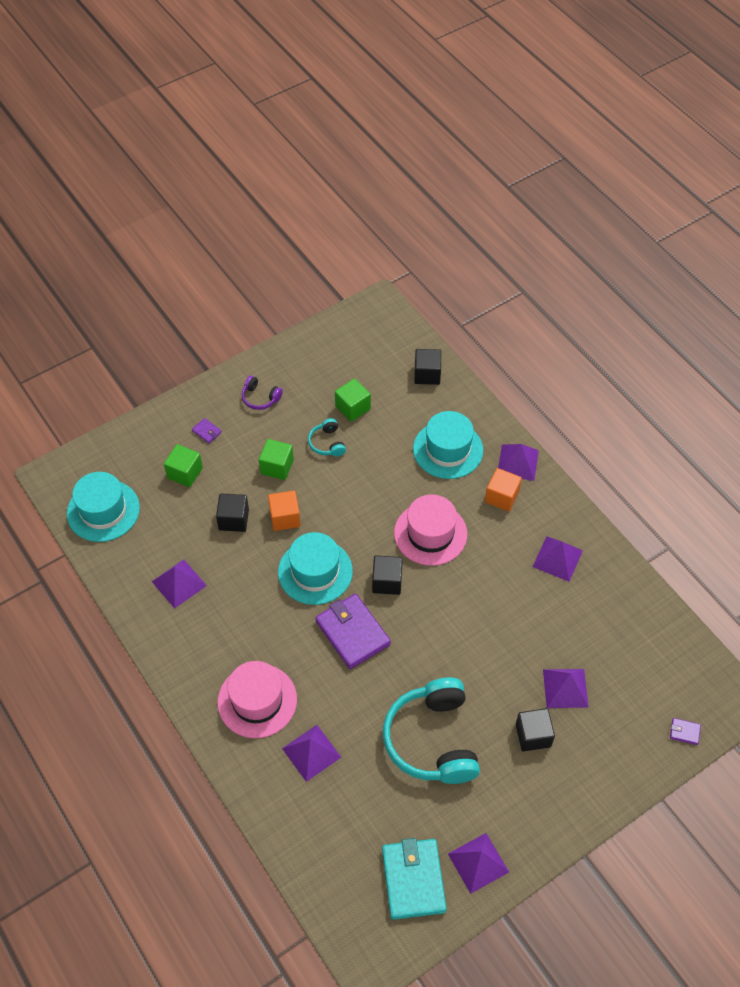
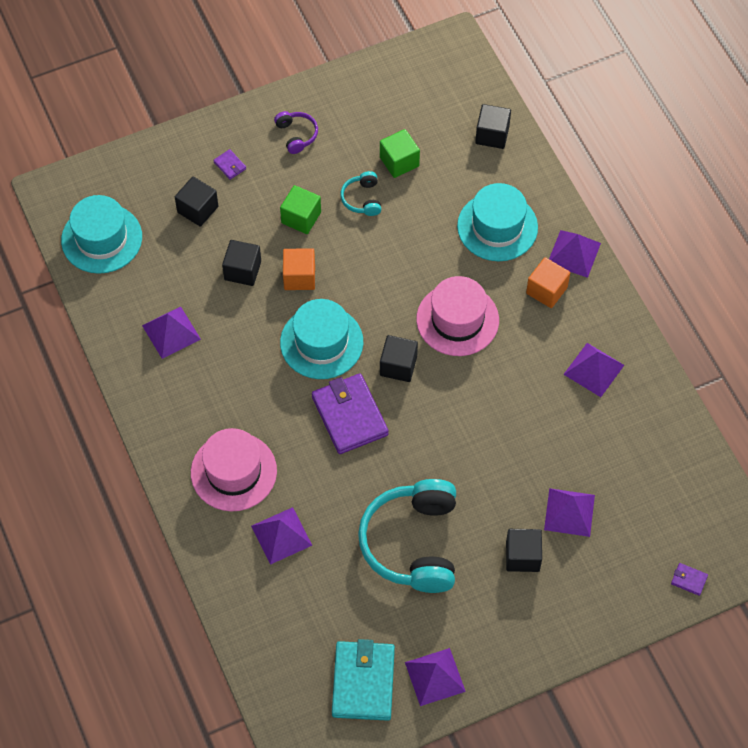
camera: 10 degrees right, 5 degrees up
(185, 473) = (197, 209): green cube -> black cube
(260, 398) = (296, 135): purple headphones -> purple headphones turned 150 degrees counterclockwise

